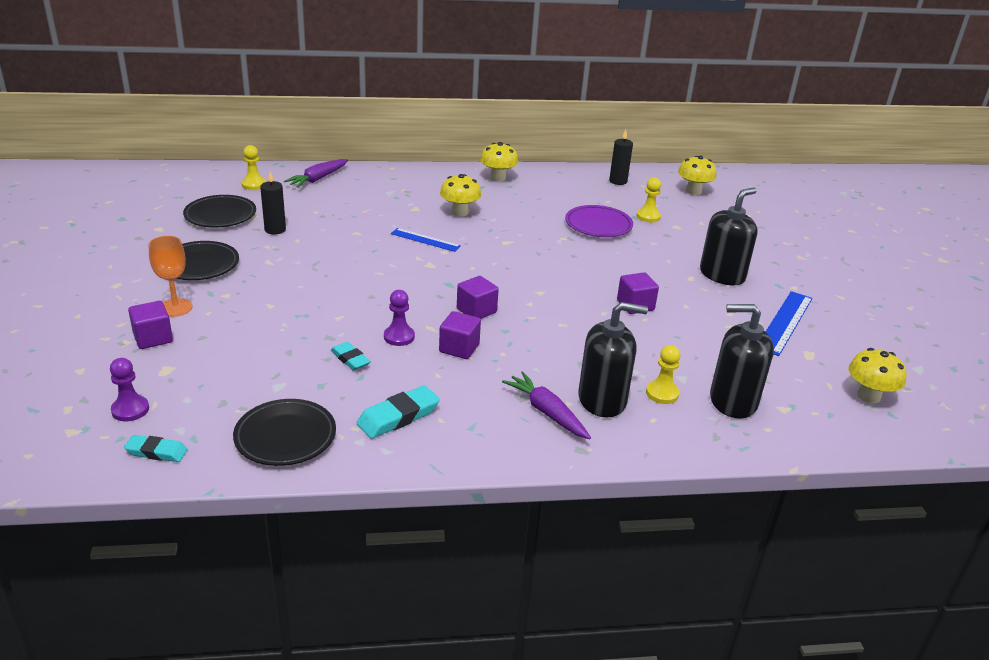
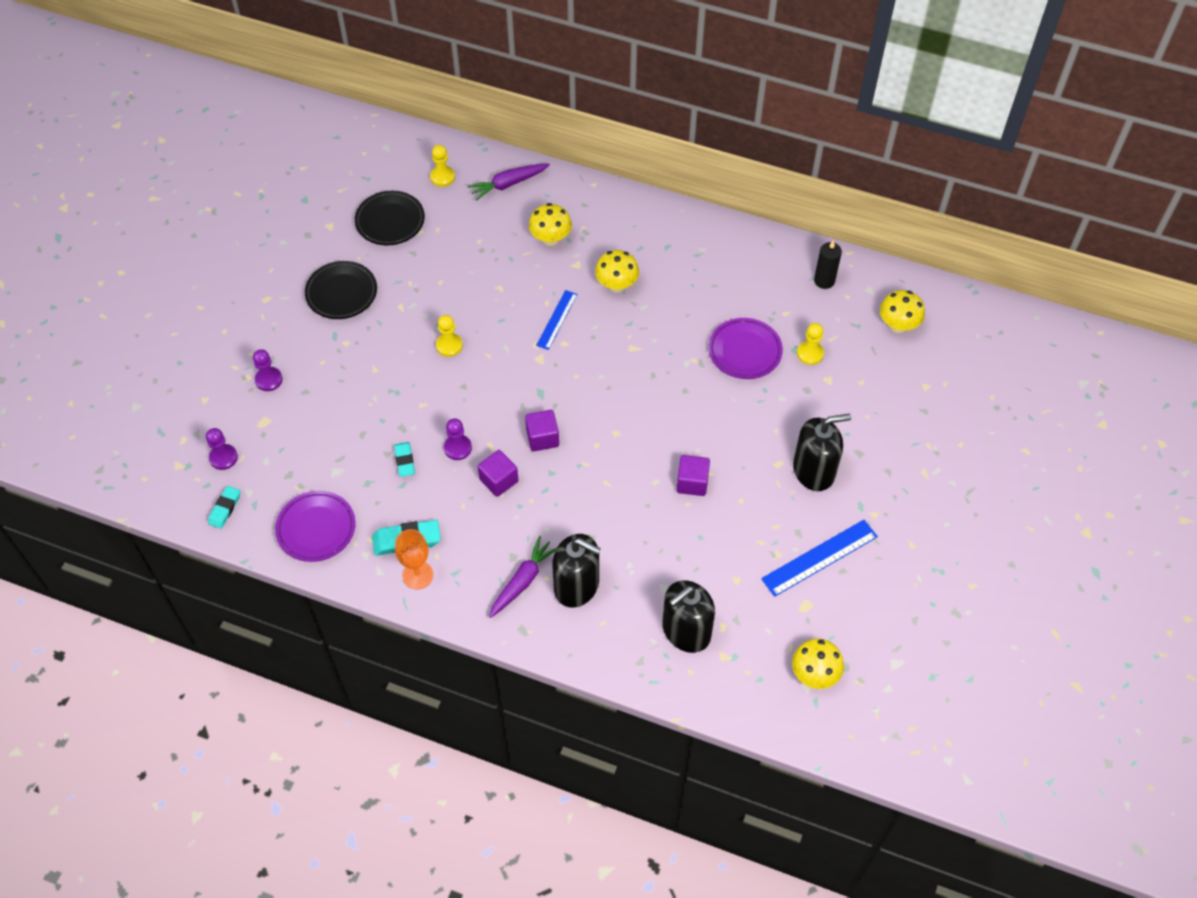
camera: 30 degrees right, 25 degrees up
(153, 338) = (269, 380): purple cube -> purple pawn
(156, 452) = (225, 509): turquoise eraser -> turquoise eraser turned 75 degrees clockwise
(175, 307) = (300, 346): orange goblet -> orange goblet (417, 575)
(275, 230) = (428, 259): black candle -> none
(285, 437) = (316, 528): black plate -> purple plate
(425, 240) = (557, 319): blue ruler -> blue ruler turned 60 degrees clockwise
(498, 178) = (694, 236): yellow mushroom -> yellow mushroom (550, 239)
(547, 412) = (522, 581): purple carrot -> purple carrot turned 45 degrees clockwise
(662, 393) = (632, 598): yellow pawn -> yellow pawn (449, 345)
(732, 401) = (686, 631): black soap dispenser -> black soap dispenser turned 75 degrees counterclockwise

